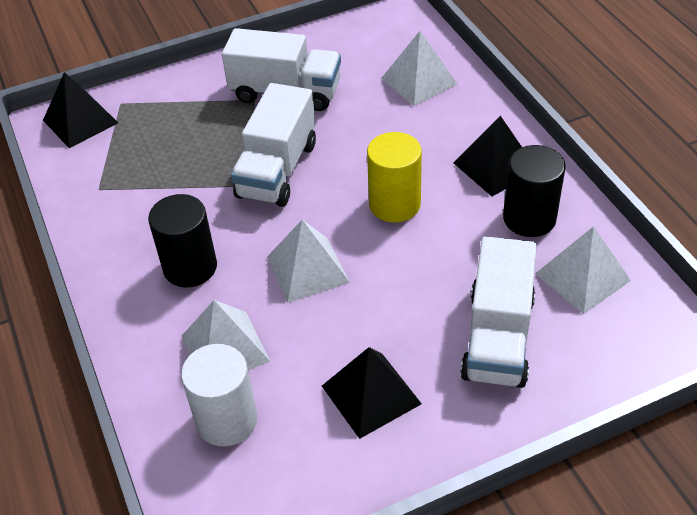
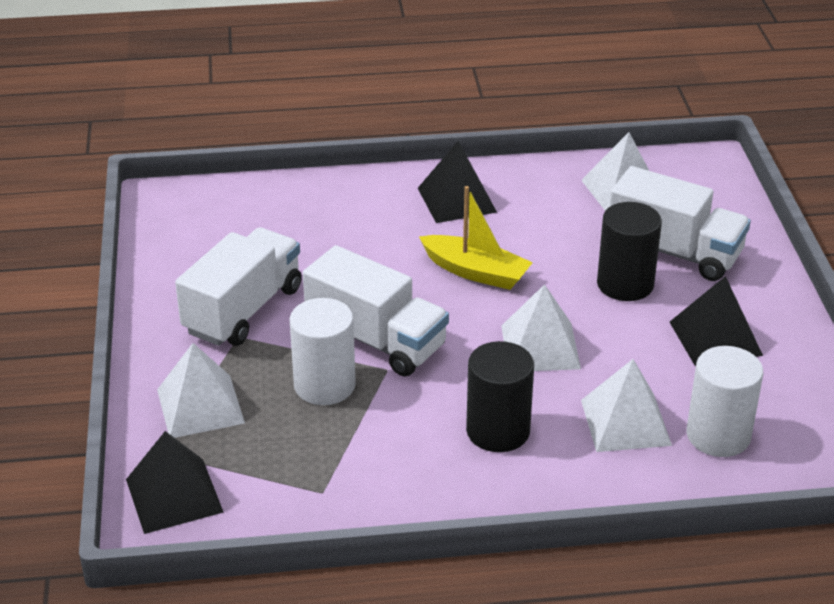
camera: 75 degrees left, 10 degrees down
(214, 157) = (324, 385): none -> white cylinder
(394, 204) = (476, 272): yellow cylinder -> yellow boat
(419, 81) = (292, 214): white pyramid -> white pyramid (200, 406)
(529, 218) = (537, 199): black cylinder -> black cylinder (625, 284)

